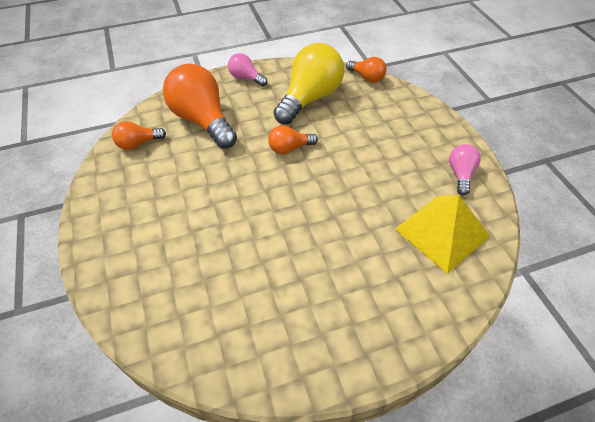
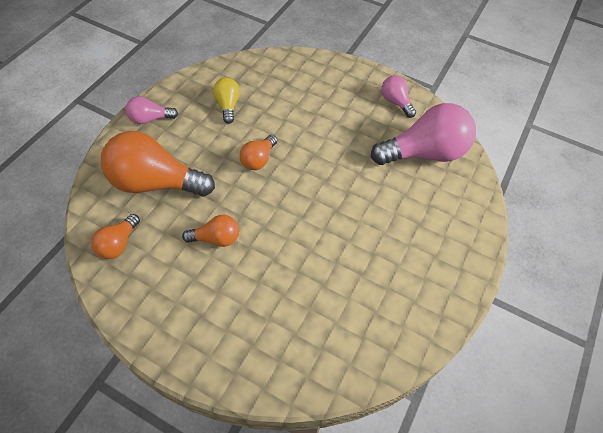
camera: 45 degrees left, 5 degrees up
(310, 98) = (228, 105): yellow light bulb -> yellow light bulb, size x0.50
(367, 77) = (254, 60): orange light bulb -> orange light bulb (216, 238)
(442, 232) = (424, 153): yellow pyramid -> pink light bulb

